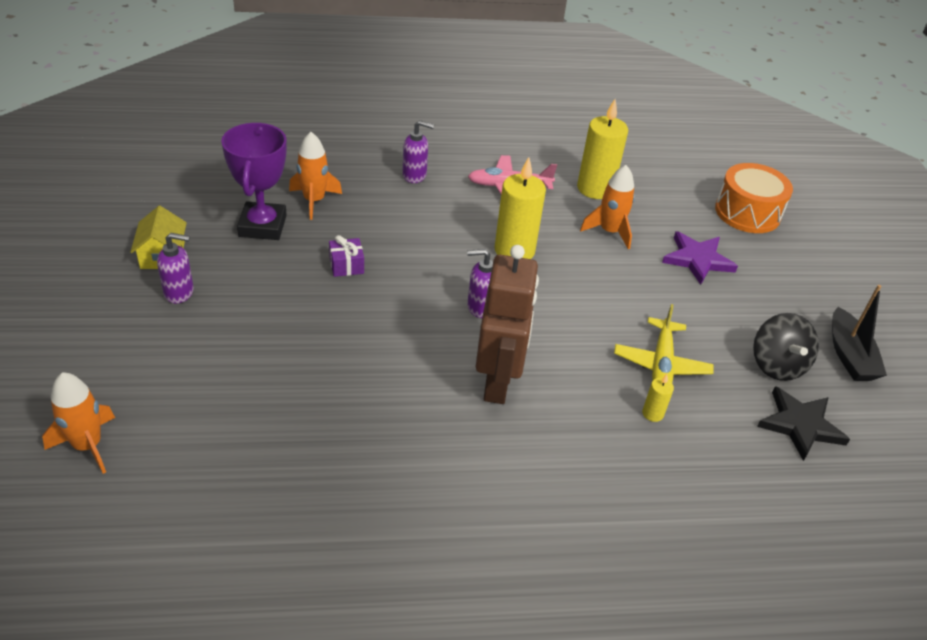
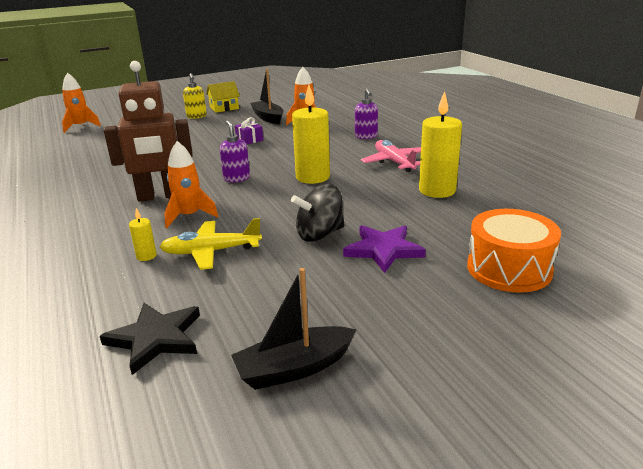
camera: 75 degrees right, 15 degrees down
(179, 292) = (196, 116): purple soap dispenser -> yellow soap dispenser
(262, 226) = (268, 118): purple trophy -> black boat
(609, 231) = (379, 205): orange rocket -> orange rocket (189, 216)
(777, 365) = (245, 314): black spinning top -> black spinning top (320, 234)

